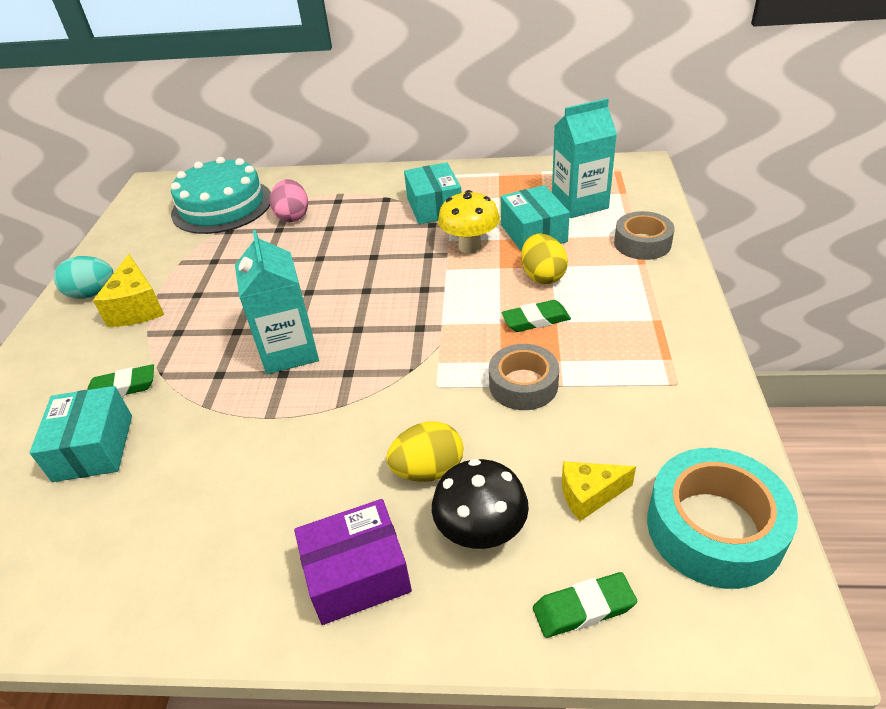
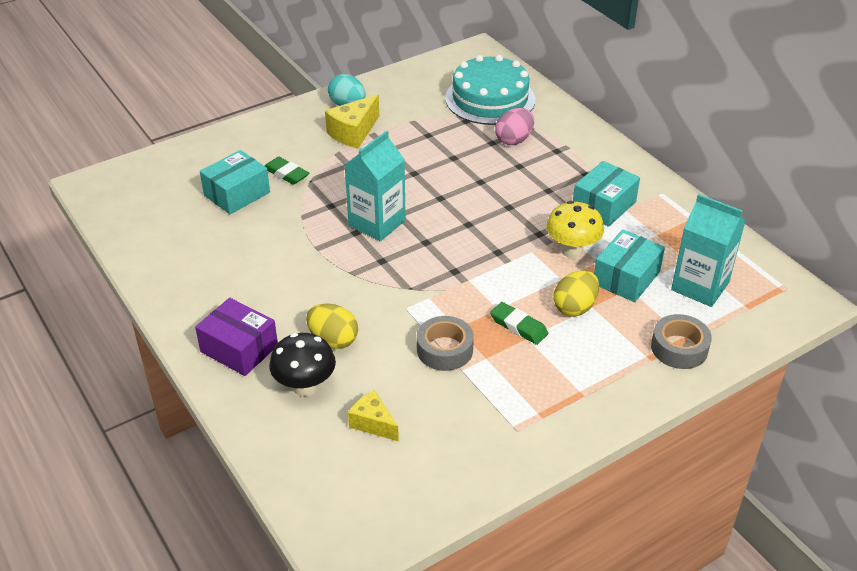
camera: 50 degrees right, 0 degrees up
(583, 608) = (288, 454): green eraser -> none
(714, 528) = (394, 494): turquoise tape -> none

